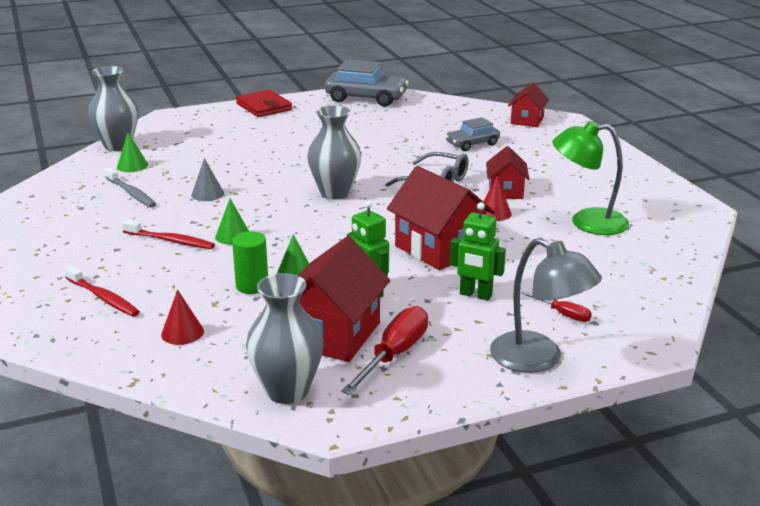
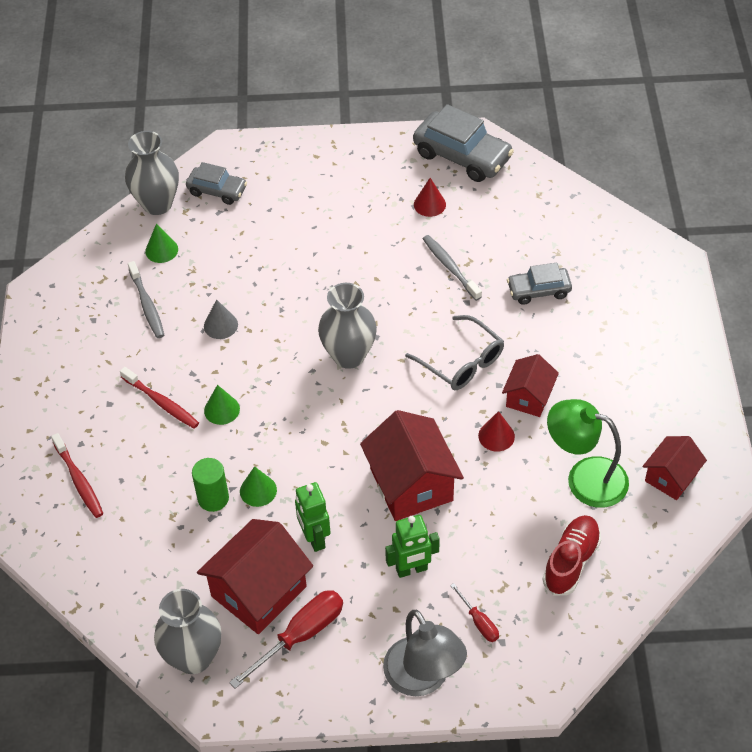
camera: 20 degrees right, 25 degrees up
(169, 134) = (217, 191): none -> grey car
(182, 333) = (132, 552): red cone -> red cone (429, 204)
(264, 107) = (338, 150): red wallet -> none
(392, 143) = (450, 267): none -> grey toothbrush
(475, 295) = (411, 569): green robot -> green robot turned 60 degrees counterclockwise
(527, 120) = (628, 252): red house -> red house (671, 477)
(615, 266) = (571, 561): none -> red shoe

